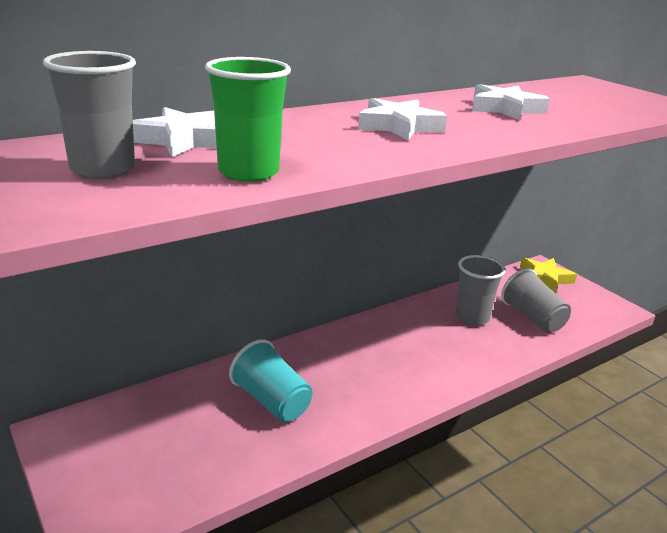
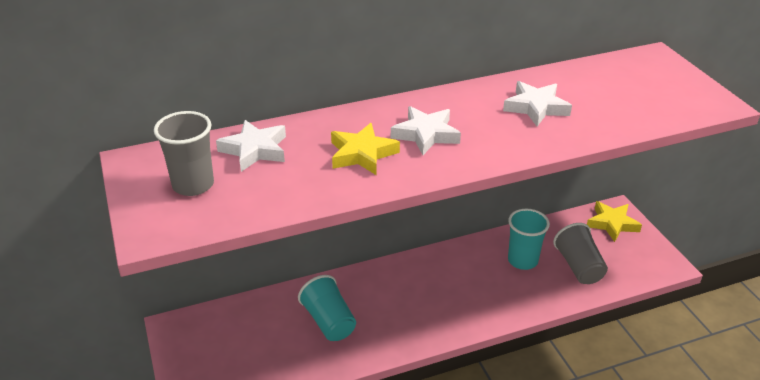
camera: 15 degrees right, 10 degrees up
(248, 172) = (287, 193): green cup -> none
(331, 141) = (362, 154): none -> yellow star
(472, 317) = (522, 260): grey cup -> turquoise cup

